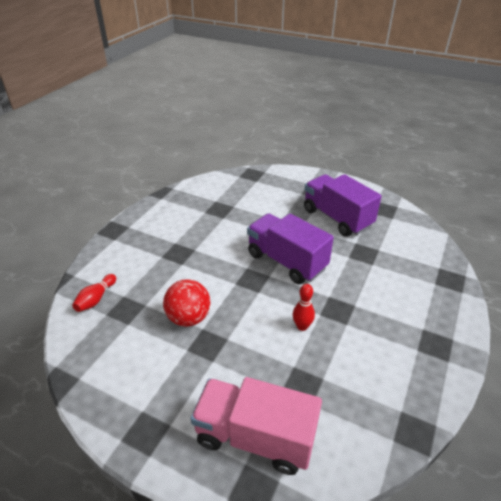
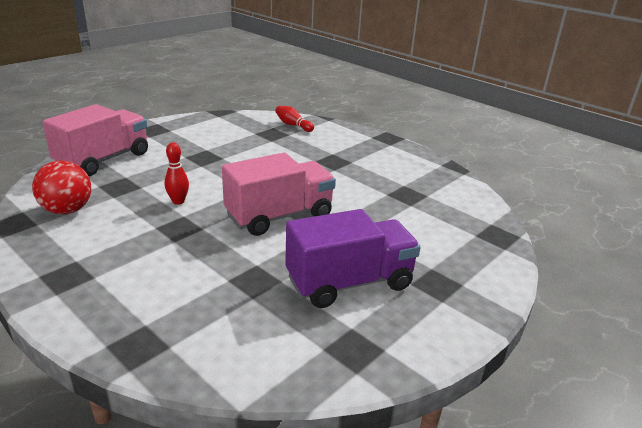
camera: 105 degrees right, 10 degrees down
(189, 318) = (240, 154): red ball -> red ball (67, 210)
(286, 261) = (279, 216): purple truck -> pink truck

